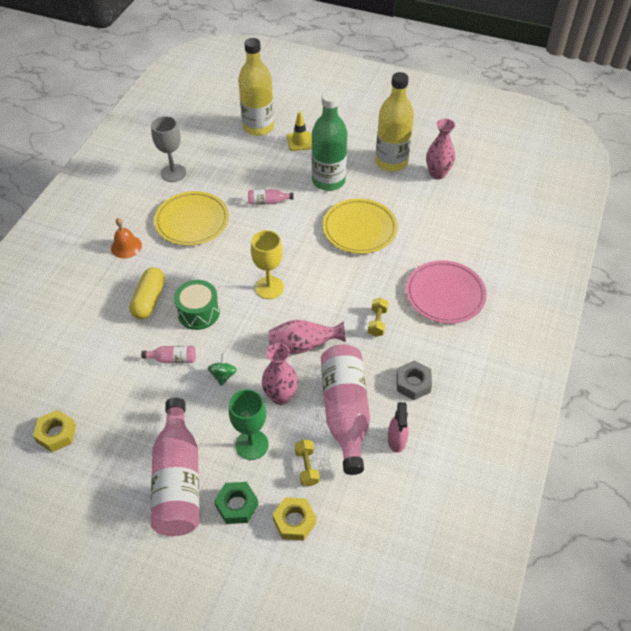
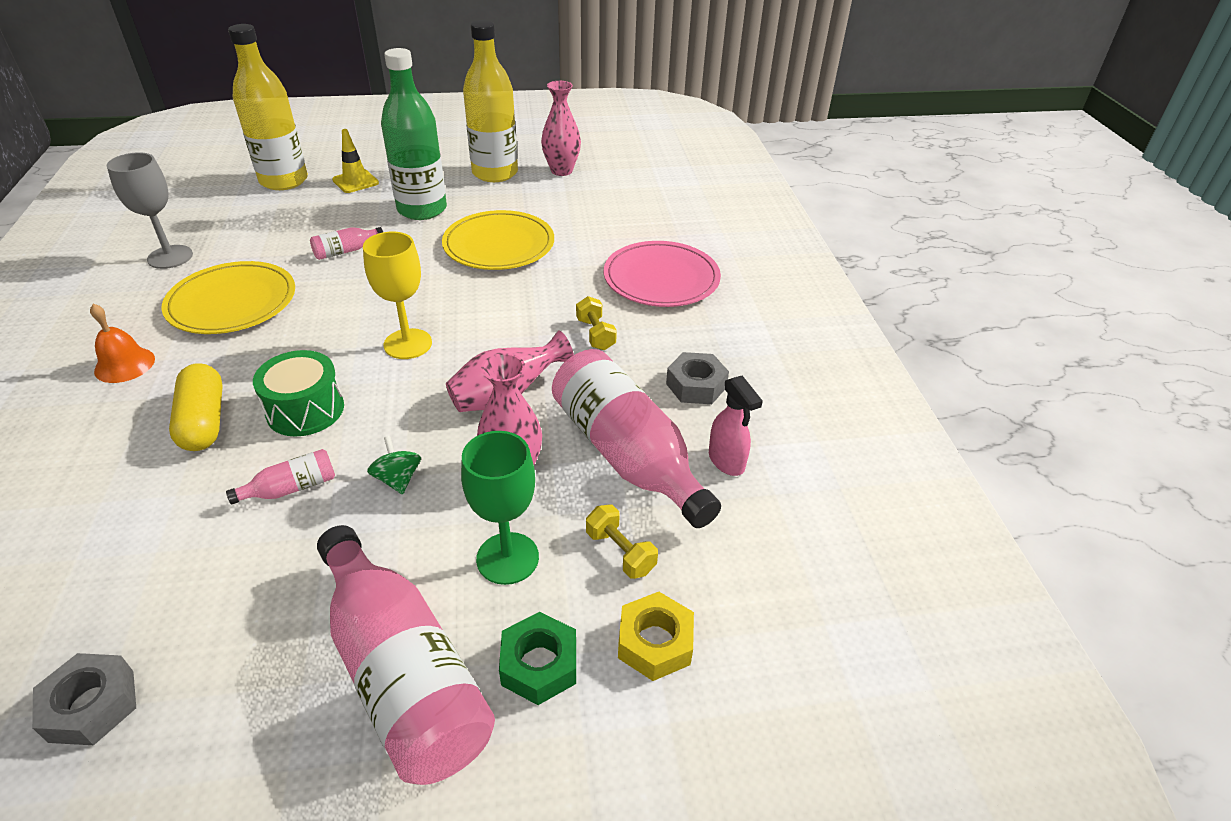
camera: 30 degrees left, 10 degrees down
(56, 434) = (92, 705): yellow nut -> grey nut

